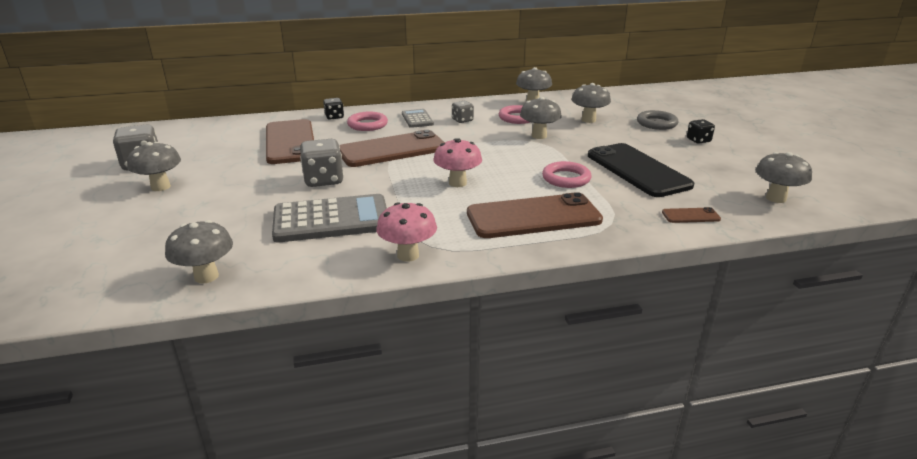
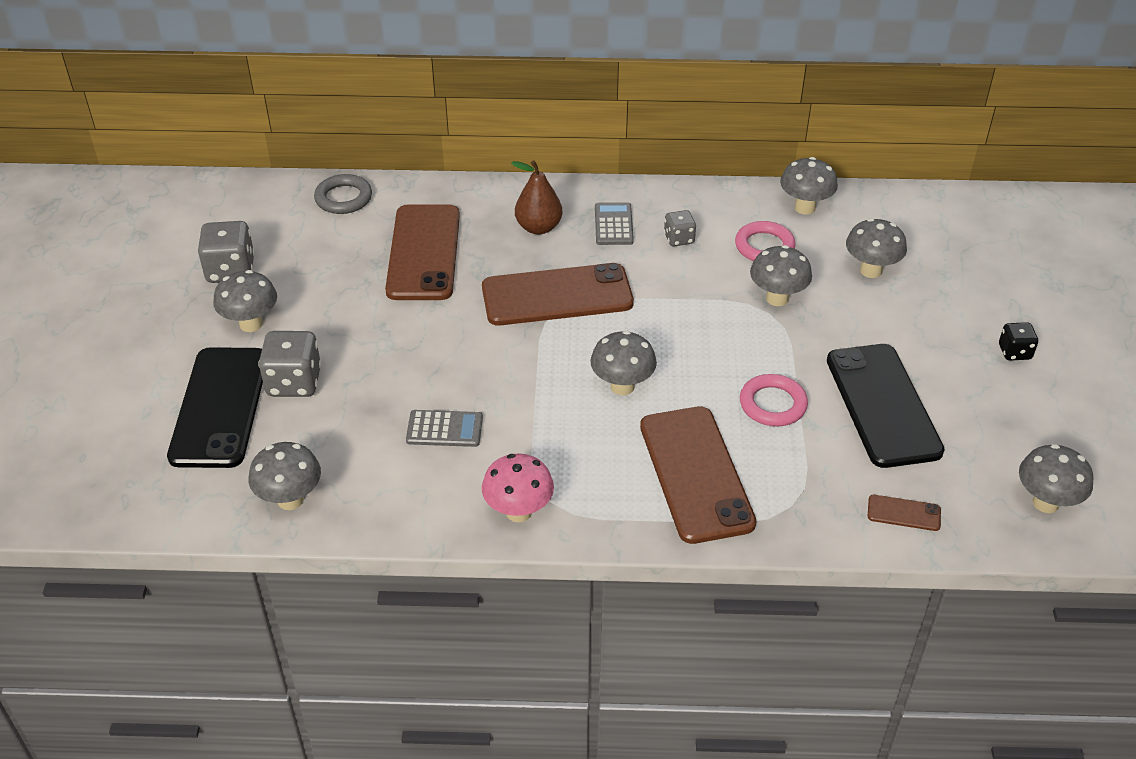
camera: 15 degrees right, 15 degrees up
(136, 232) = (219, 407): none -> black phone
(323, 180) = (451, 347): grey dice -> grey dice (294, 382)
(331, 220) = (444, 429): grey calculator -> grey calculator, size x0.52
(334, 117) = (496, 199): black dice -> none
(367, 125) = (538, 227): pink ring -> brown pear
(457, 183) = (622, 386): pink mushroom -> grey mushroom
(533, 217) = (695, 474): brown phone -> brown phone turned 75 degrees clockwise
(656, 123) = (973, 297): grey ring -> grey ring (343, 198)

